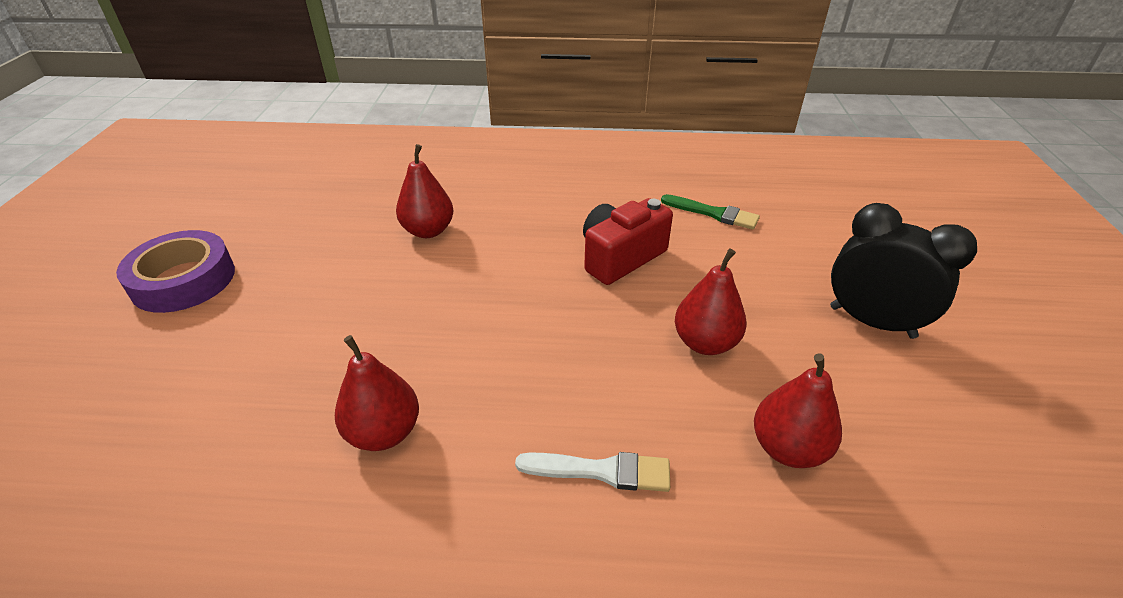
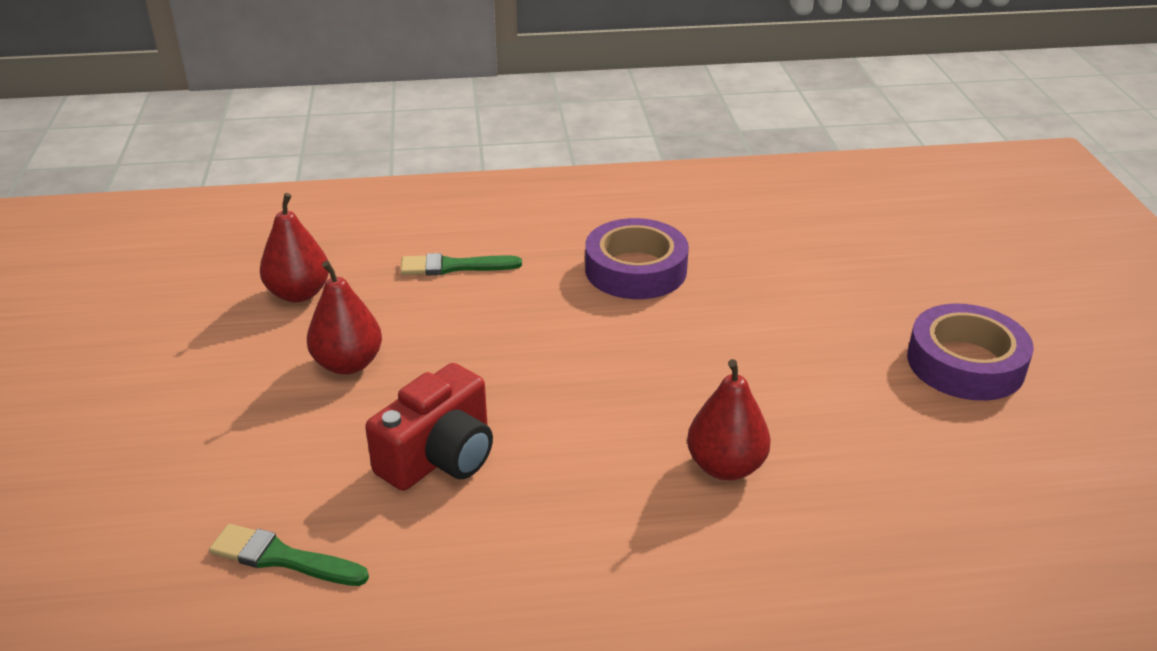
camera: 170 degrees right, 5 degrees down
(384, 432) = (635, 270): red pear -> purple tape
(601, 471) = (454, 266): white brush -> green brush
(871, 322) = (145, 406): black clock -> none

